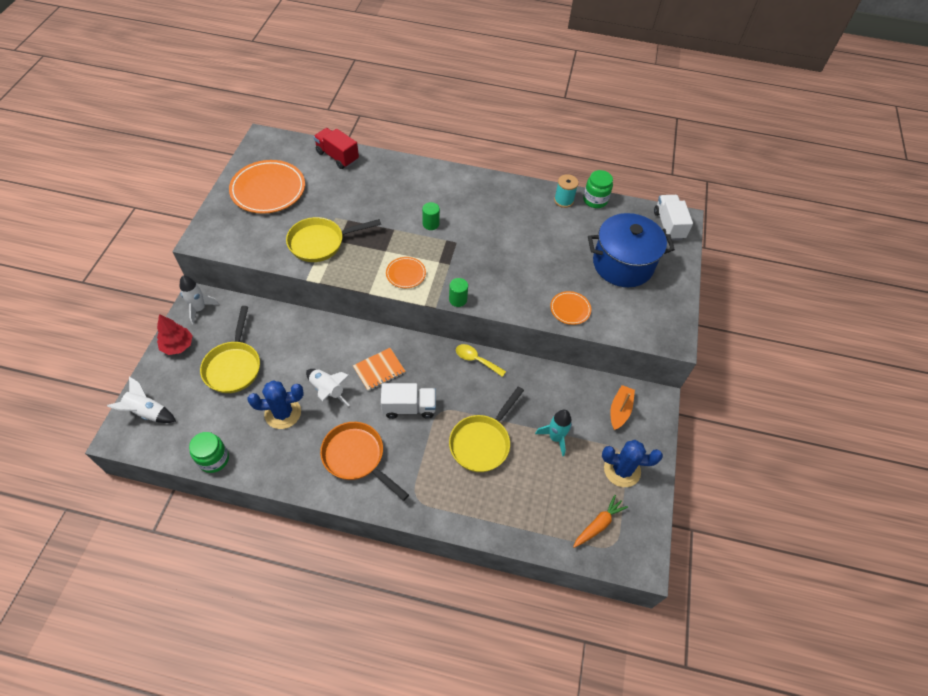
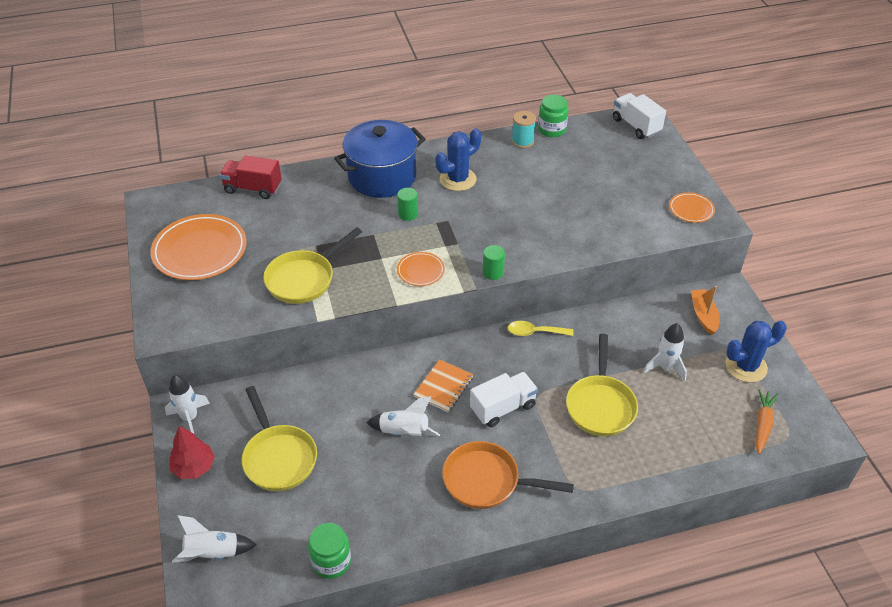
camera: 25 degrees left, 10 degrees down
(283, 413) = (372, 477): blue cactus -> blue cactus (458, 179)
(555, 437) = (665, 367): turquoise rocket -> white rocket
(570, 309) = (606, 235): orange plate -> orange plate (691, 209)
(622, 264) = (622, 176): blue pot -> blue pot (382, 177)

